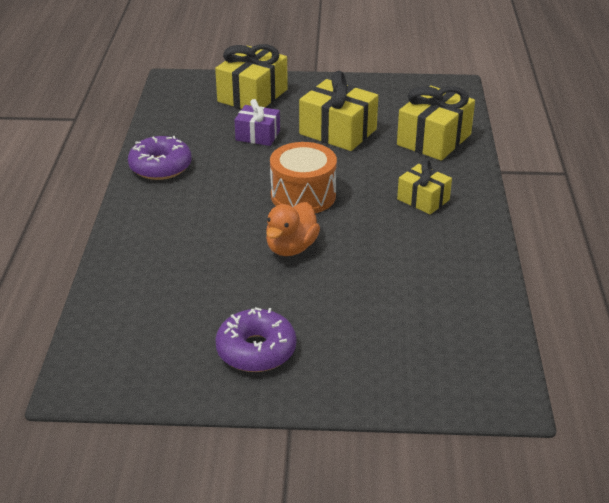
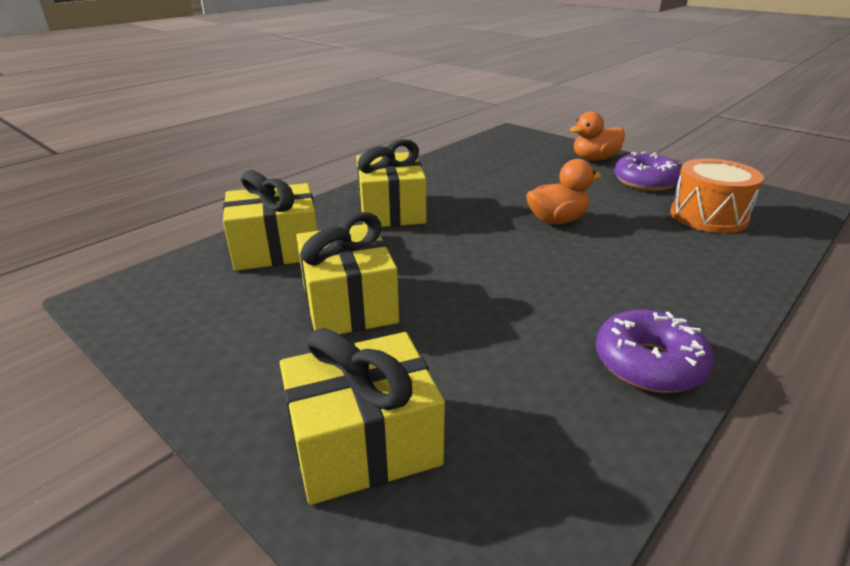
camera: 140 degrees left, 5 degrees down
(258, 135) = (455, 348): purple gift -> none
(303, 195) = (493, 253): orange drum -> orange drum (708, 216)
(343, 376) = (594, 159): none -> orange duck
(423, 199) = (391, 210): yellow gift -> yellow gift, size x1.65

